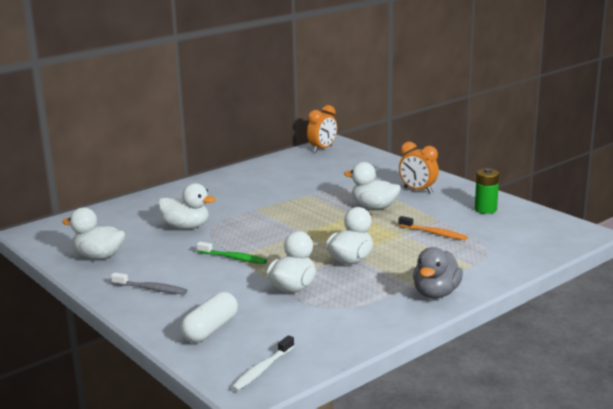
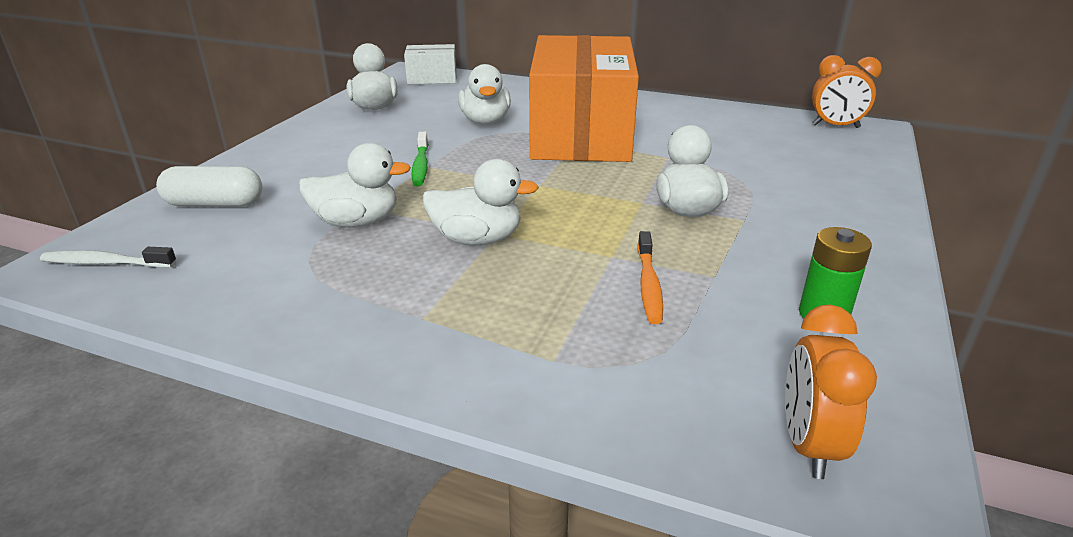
camera: 60 degrees right, 10 degrees up
(66, 227) = (432, 78): none -> white box
(151, 289) = (309, 148): grey toothbrush -> none
(247, 206) = (580, 134): none -> orange box
(418, 190) = (805, 228): orange clock -> orange clock (808, 445)
(436, 293) = (405, 346): grey duck -> none

